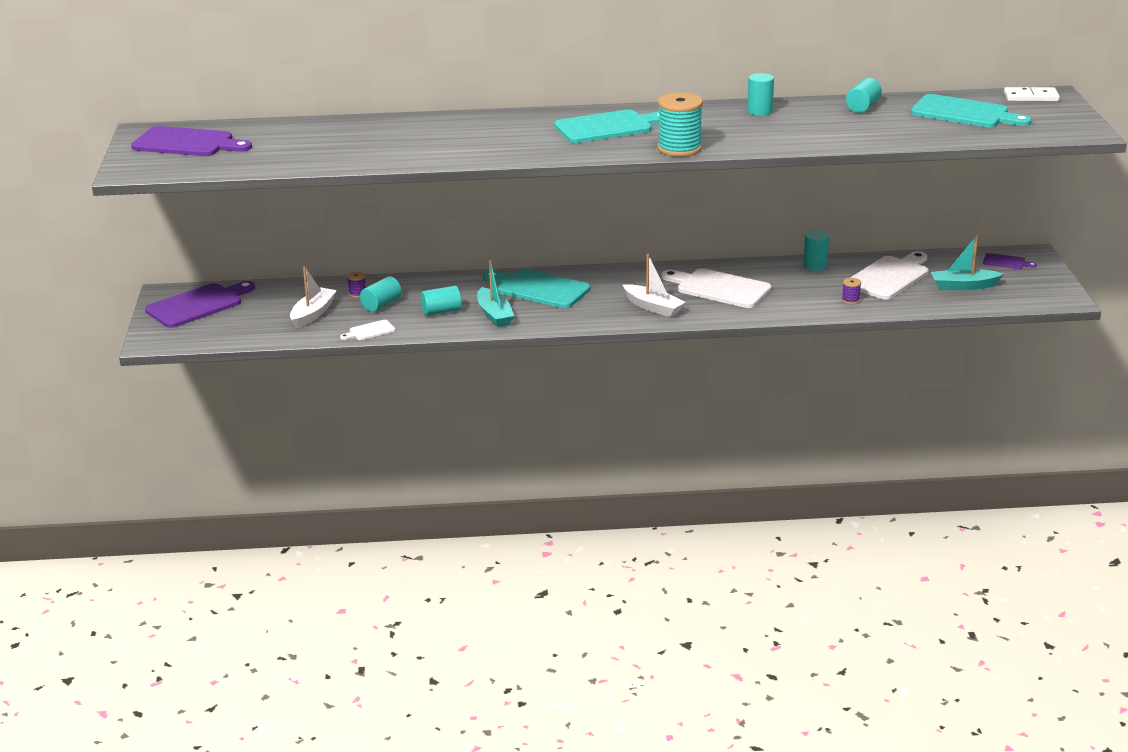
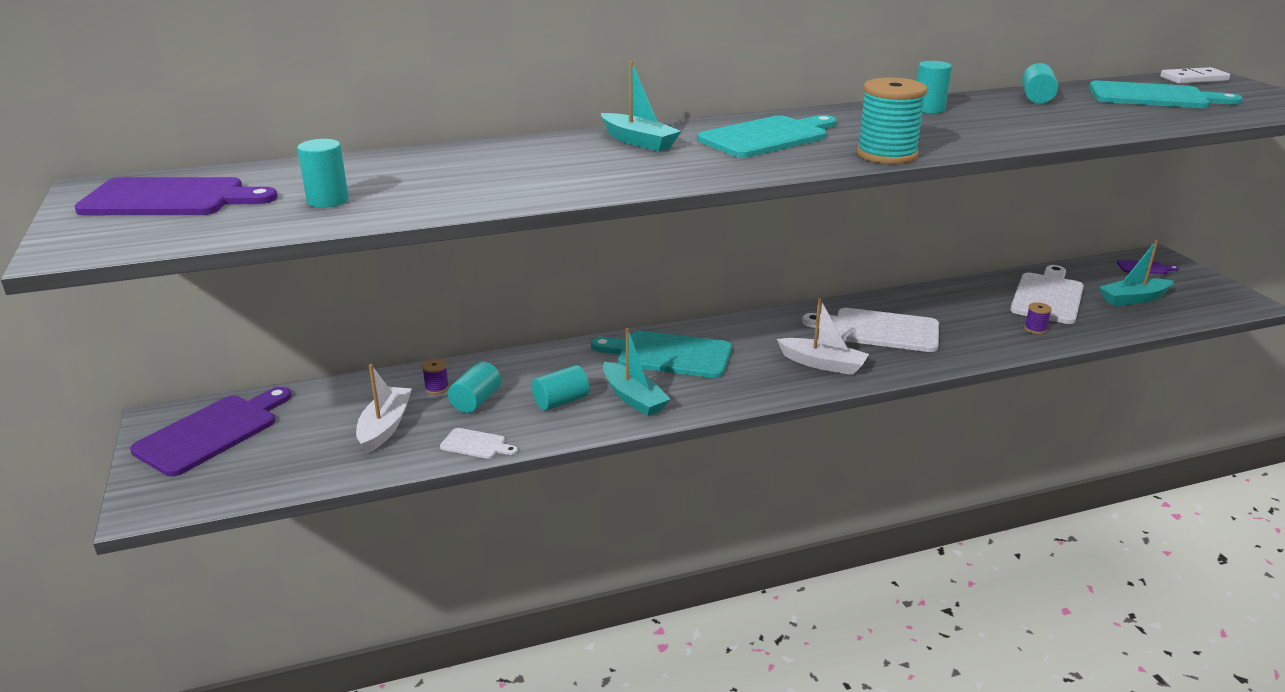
camera: 15 degrees left, 0 degrees up
(370, 331) = (476, 444): white cutting board -> white cutting board turned 120 degrees counterclockwise
(511, 123) = (638, 141): none -> turquoise boat
(815, 266) = (958, 292): turquoise cylinder -> turquoise cylinder (328, 200)

